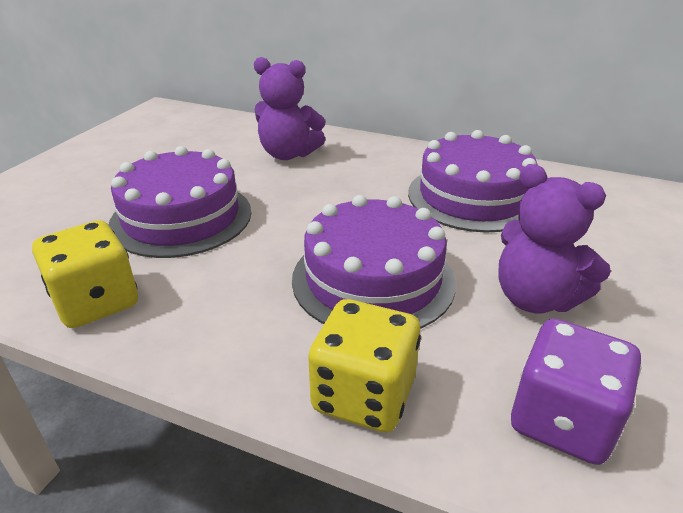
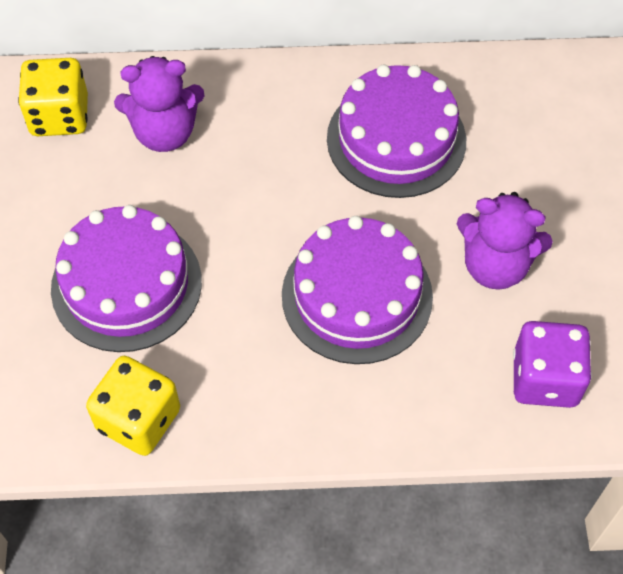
camera: 25 degrees left, 25 degrees up
(364, 395) = (408, 415): yellow dice -> yellow dice (59, 116)

